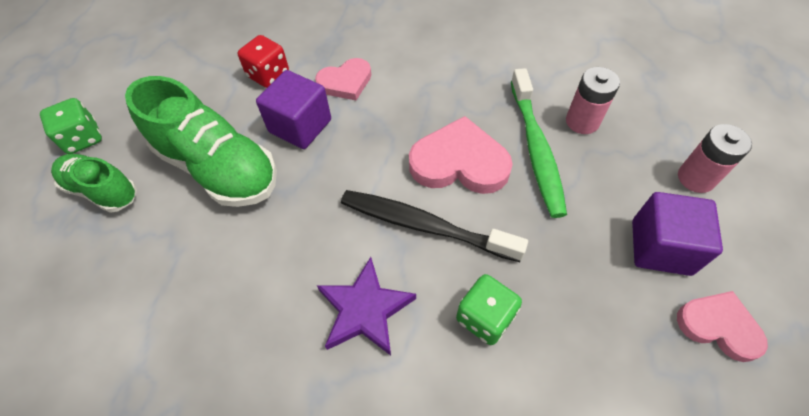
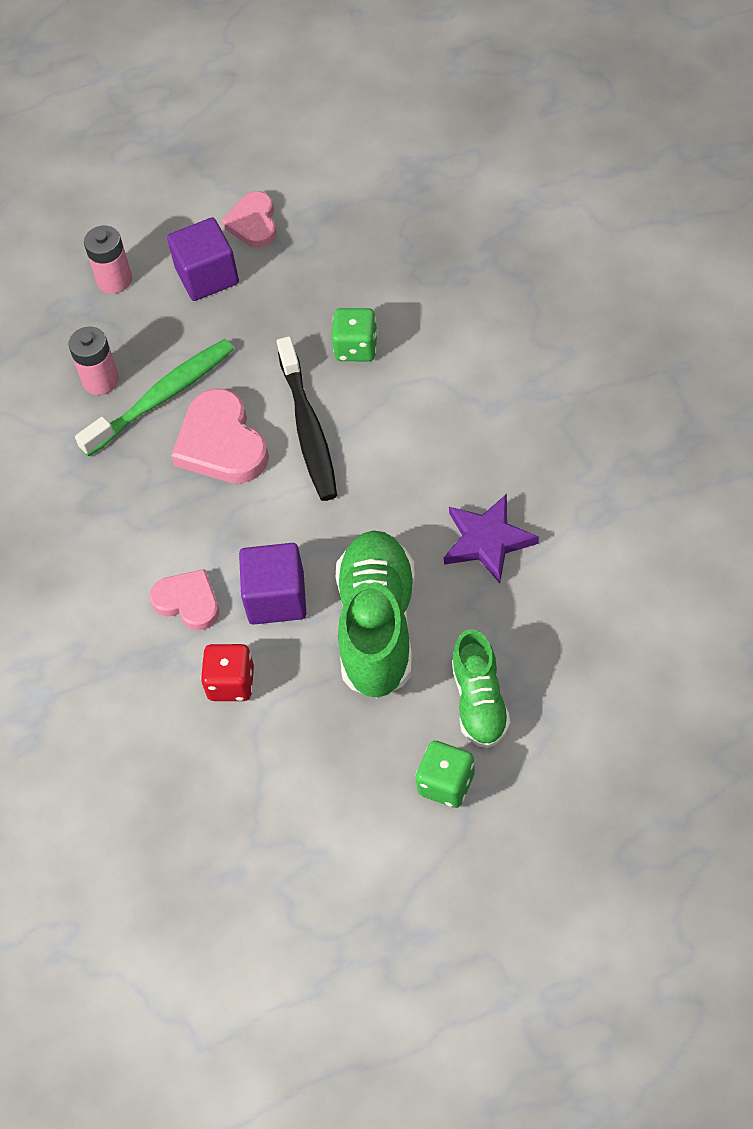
camera: 120 degrees left, 0 degrees up
(365, 310) = (413, 421): purple star -> purple star (487, 541)

